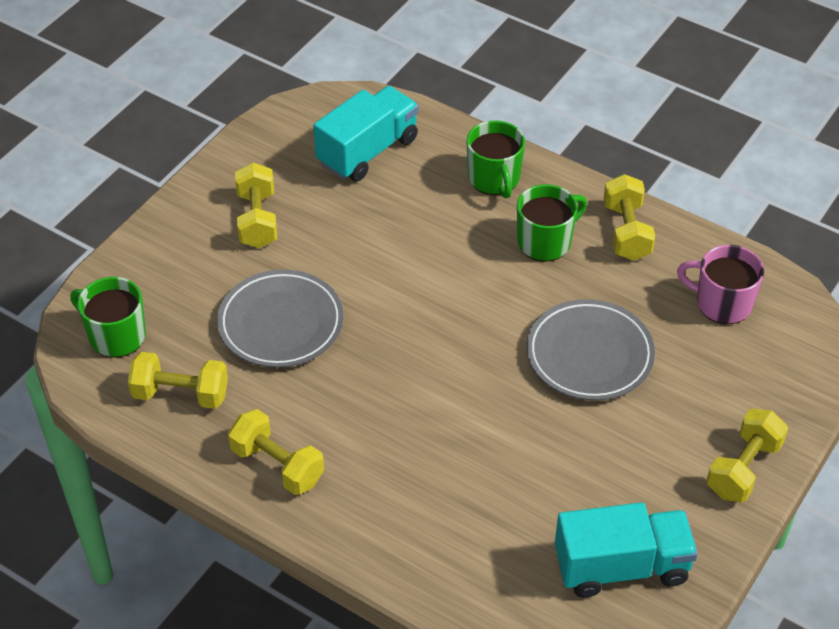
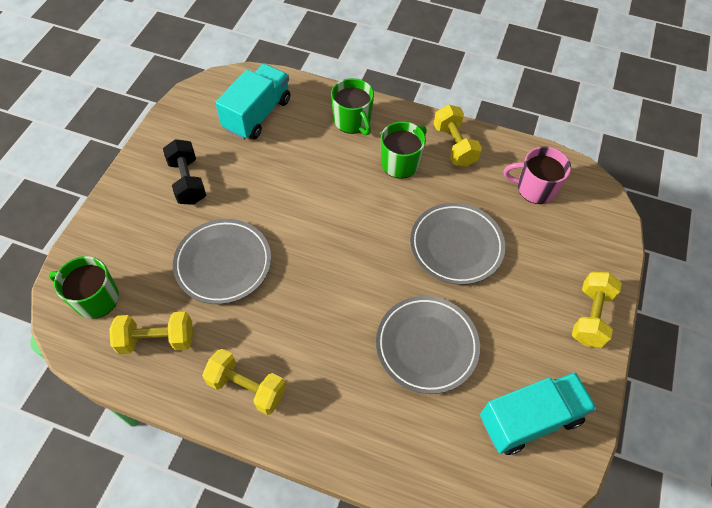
camera: 15 degrees left, 10 degrees up
(257, 220) = (188, 181): yellow dumbbell -> black dumbbell
(514, 462) = (426, 346): none -> grey plate

